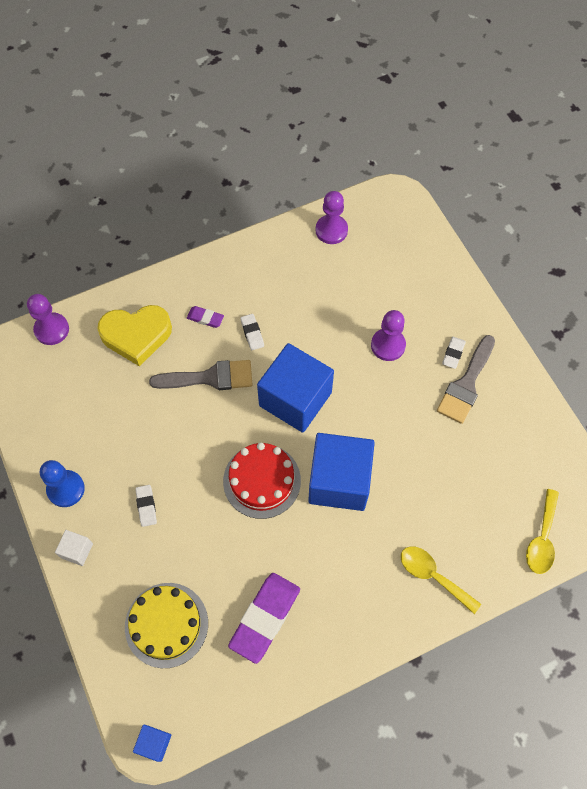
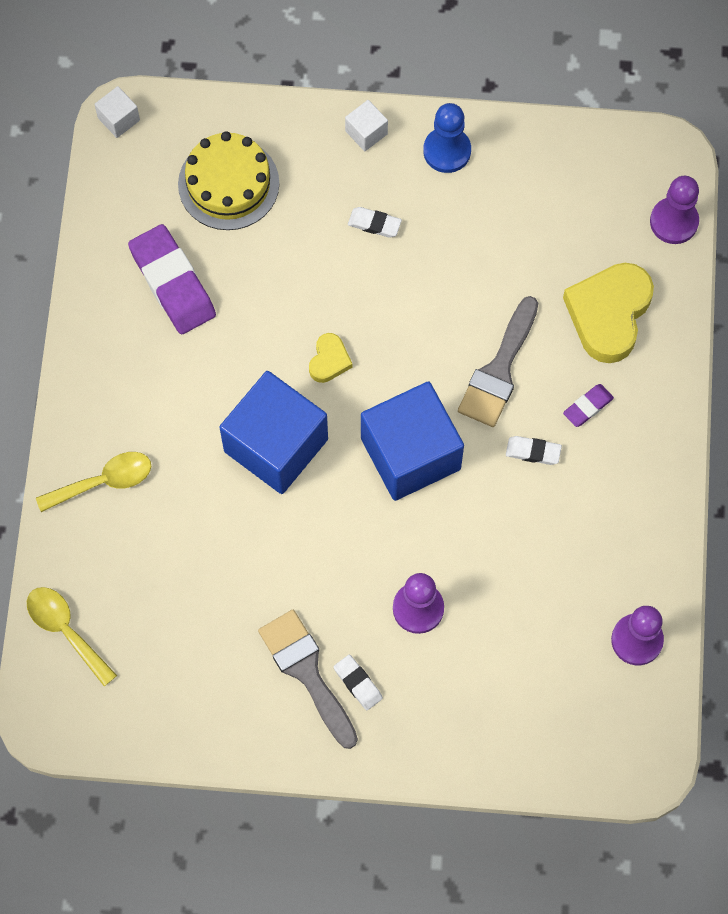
camera: 120 degrees right, 5 degrees up
(154, 743) = (119, 119): blue cube -> white cube
(262, 481) = (329, 360): red cake -> yellow heart

